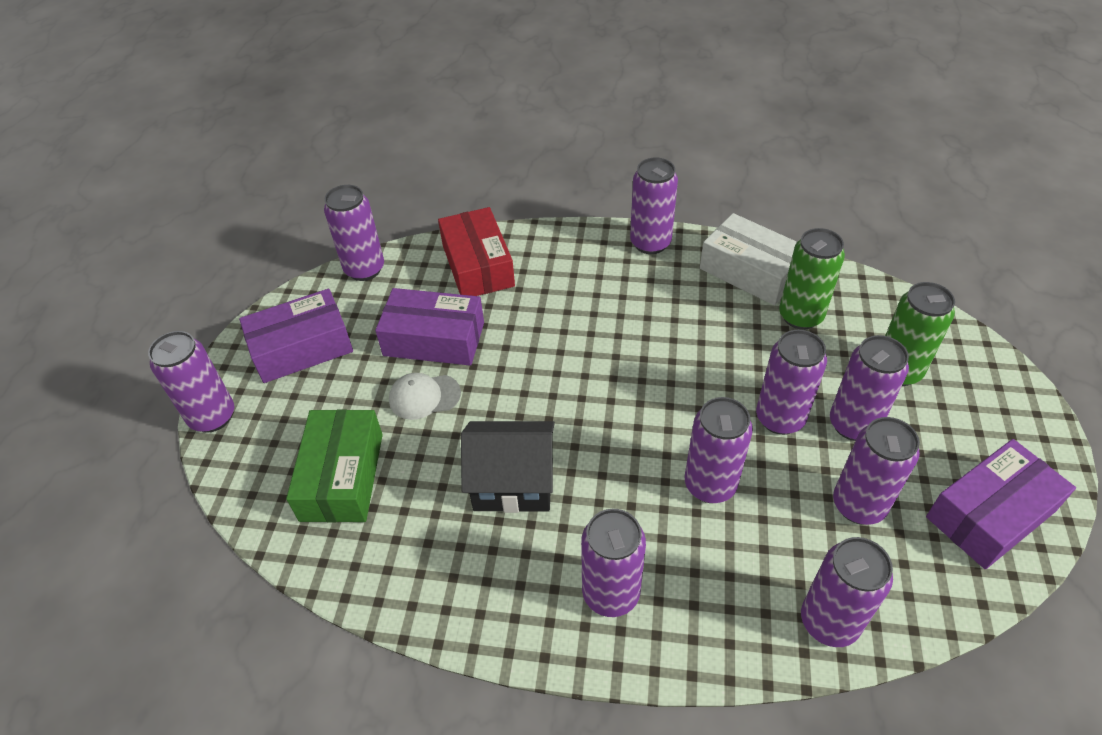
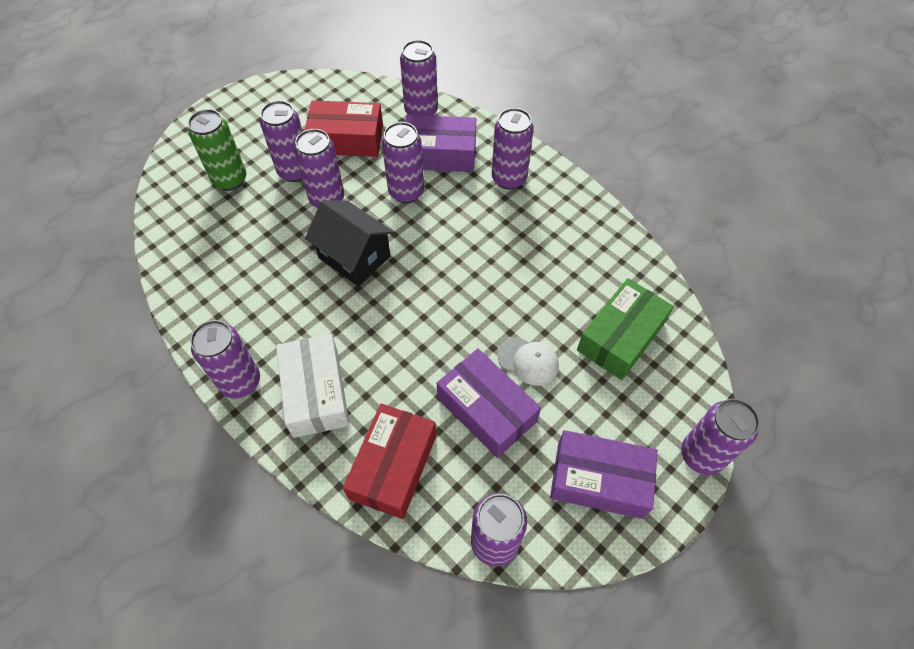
camera: 145 degrees left, 10 degrees up
(513, 483) = (514, 262): black house -> black house (354, 257)
(750, 271) = (210, 301): white box -> white box (316, 392)
(800, 316) = (228, 247): green can -> none
(858, 505) = (346, 139): purple can -> red box
(990, 514) = (295, 101): purple box -> purple box (440, 154)

